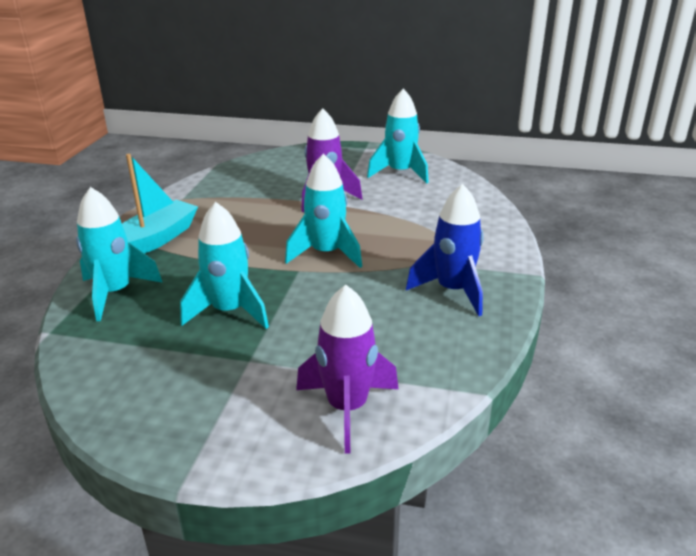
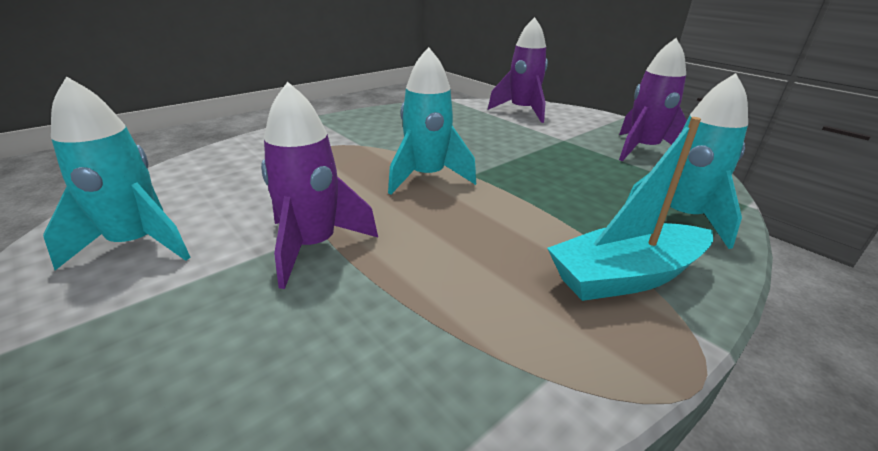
camera: 145 degrees left, 0 degrees up
(147, 381) = (642, 150): none -> purple rocket
(229, 311) = (561, 166): turquoise rocket -> none
(453, 291) = (381, 126): blue rocket -> none

